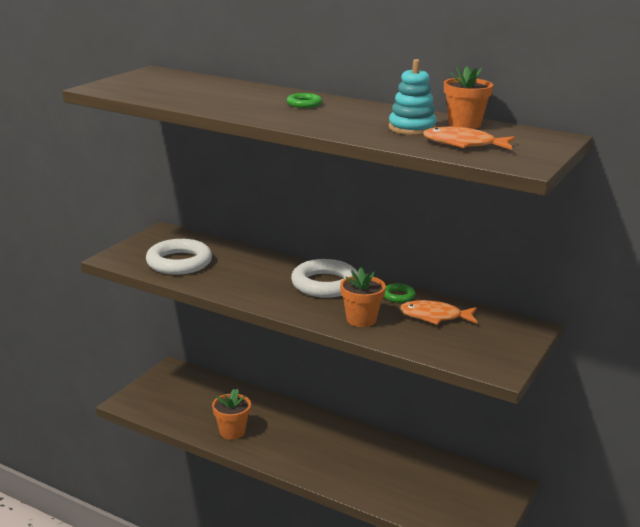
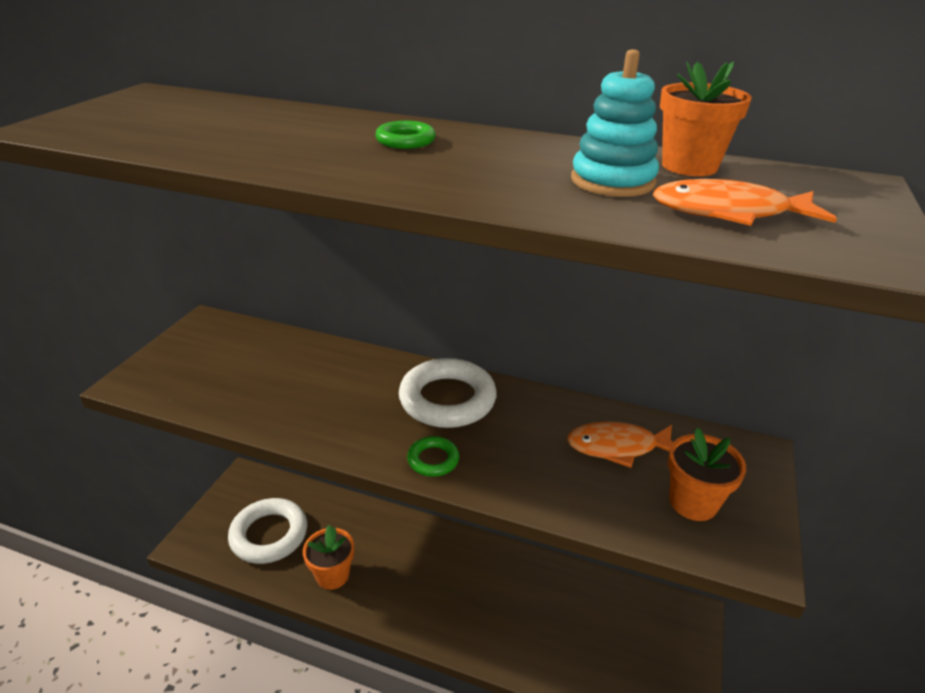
camera: 10 degrees left, 10 degrees up
(179, 262) = (231, 380): white ring -> white ring (269, 535)
(361, 319) = (517, 468): orange flower pot -> orange flower pot (693, 502)
(398, 296) = (554, 410): green ring -> green ring (433, 460)

